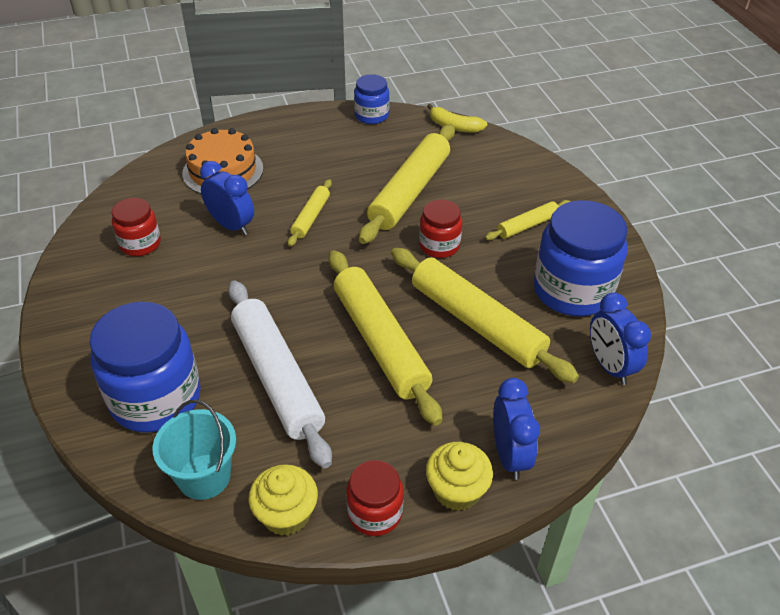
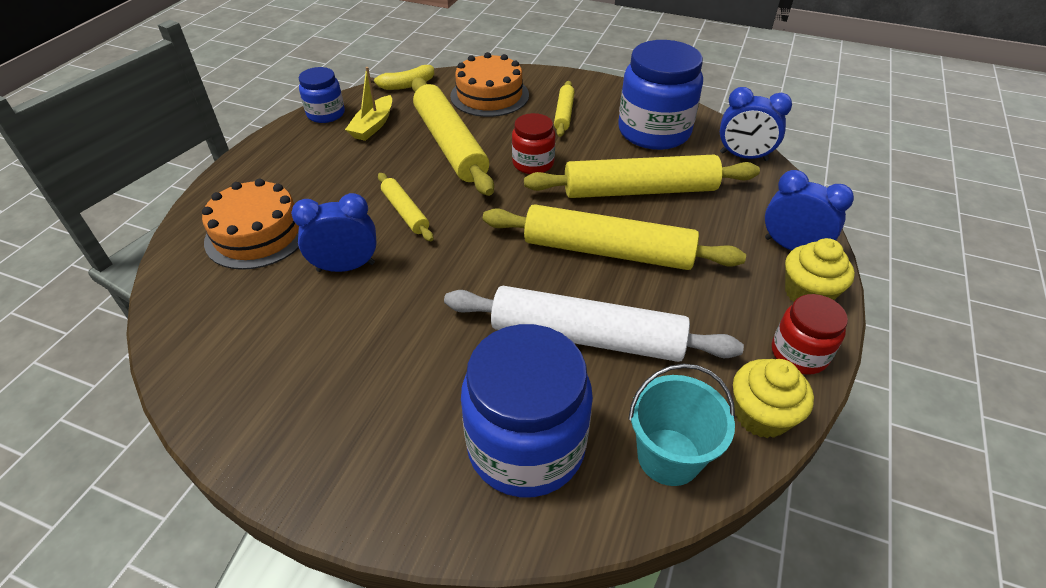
camera: 50 degrees left, 0 degrees up
(140, 244) = (278, 348): red jar -> none
(385, 144) = (373, 126): none -> yellow boat
(498, 173) = (489, 95): none -> orange cake

